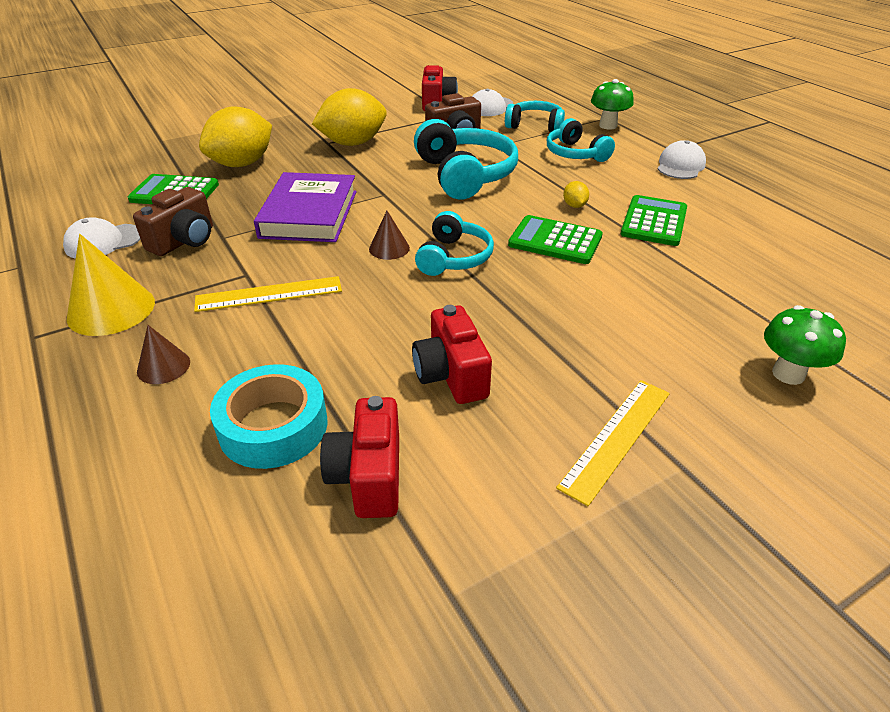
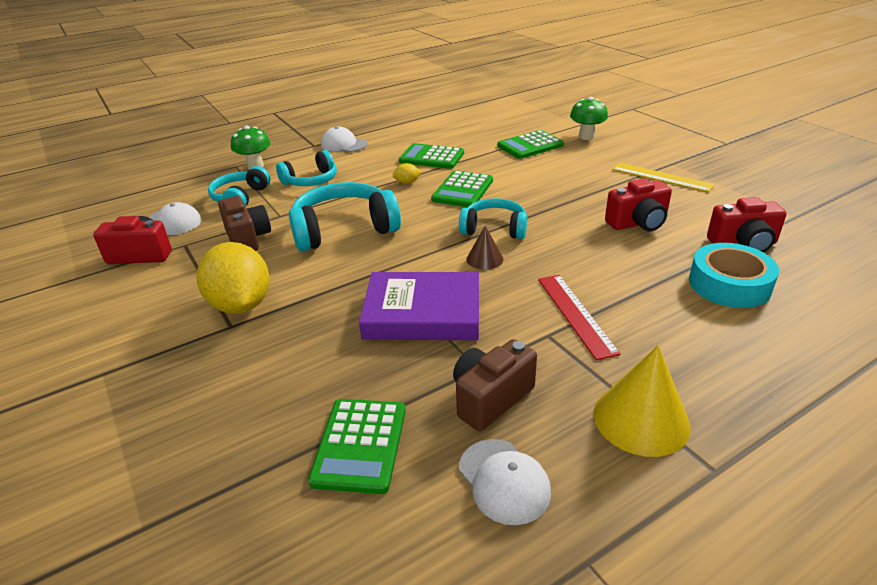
camera: 90 degrees left, 5 degrees down
(163, 366) = (703, 354): brown cone -> none
(184, 241) = (490, 398): brown camera -> brown camera turned 75 degrees counterclockwise
(242, 164) = (278, 394): yellow lemon -> none
(269, 294) = (576, 314): yellow ruler -> red ruler
(722, 305) = (530, 145): none -> green calculator

